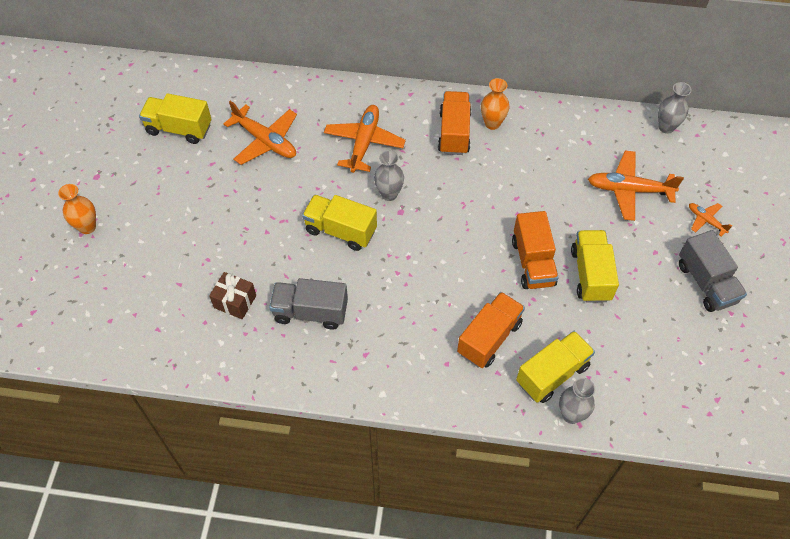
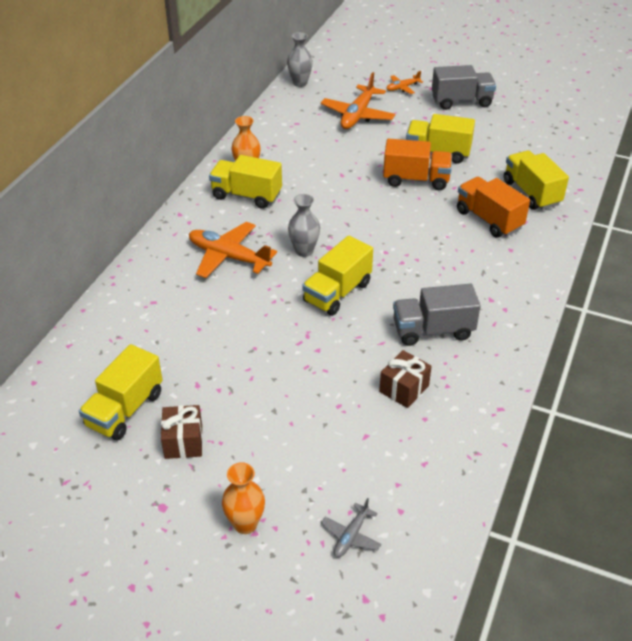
camera: 75 degrees left, 15 degrees down
(84, 293) = (351, 536): none -> grey plane
(155, 171) = (183, 441): none -> brown gift
(265, 141) = (186, 332): orange plane -> none
(310, 312) = (433, 330): grey truck -> grey truck turned 60 degrees clockwise
(454, 133) = (246, 195): orange truck -> yellow truck
(571, 415) = (571, 191): grey vase -> none

